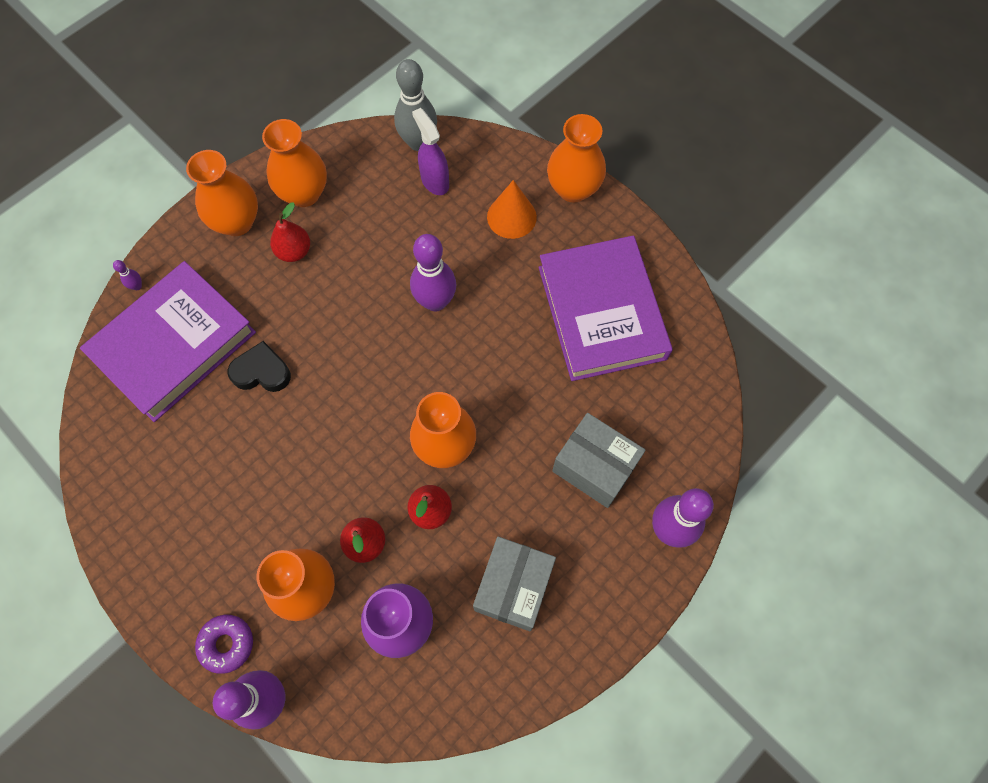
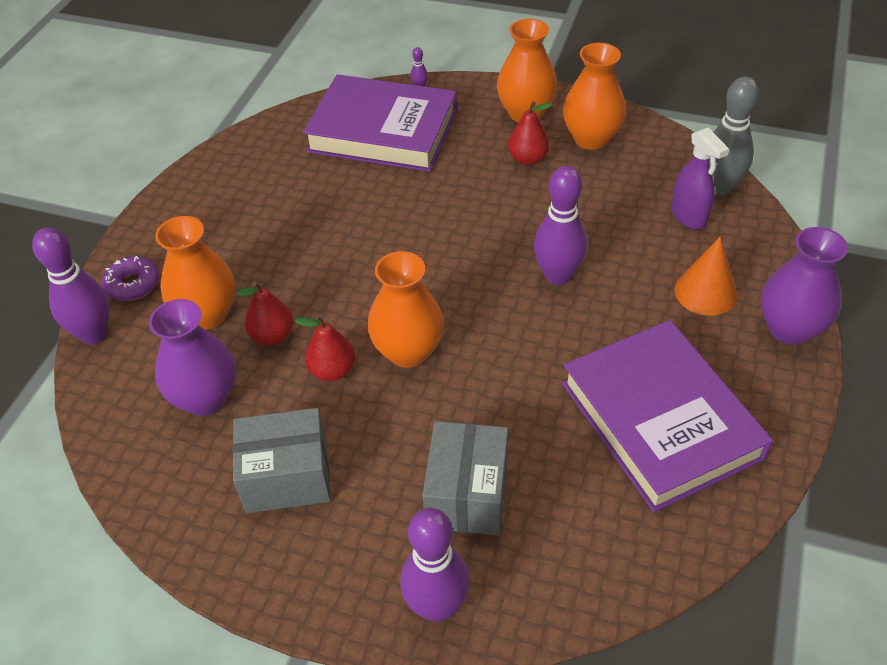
camera: 65 degrees right, 20 degrees down
(262, 372) = (395, 192): black heart -> none
(434, 181) = (689, 217): purple spray bottle -> purple spray bottle turned 120 degrees clockwise
(573, 189) = (789, 329): orange vase -> purple vase
(601, 312) = (660, 420): purple book -> purple book turned 75 degrees counterclockwise

